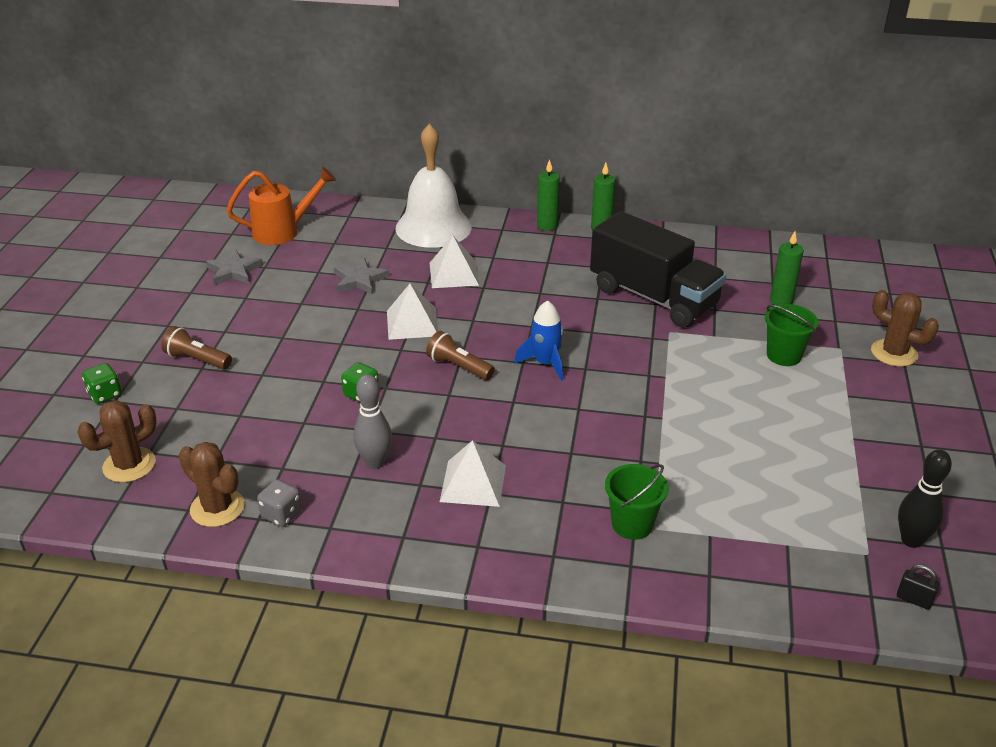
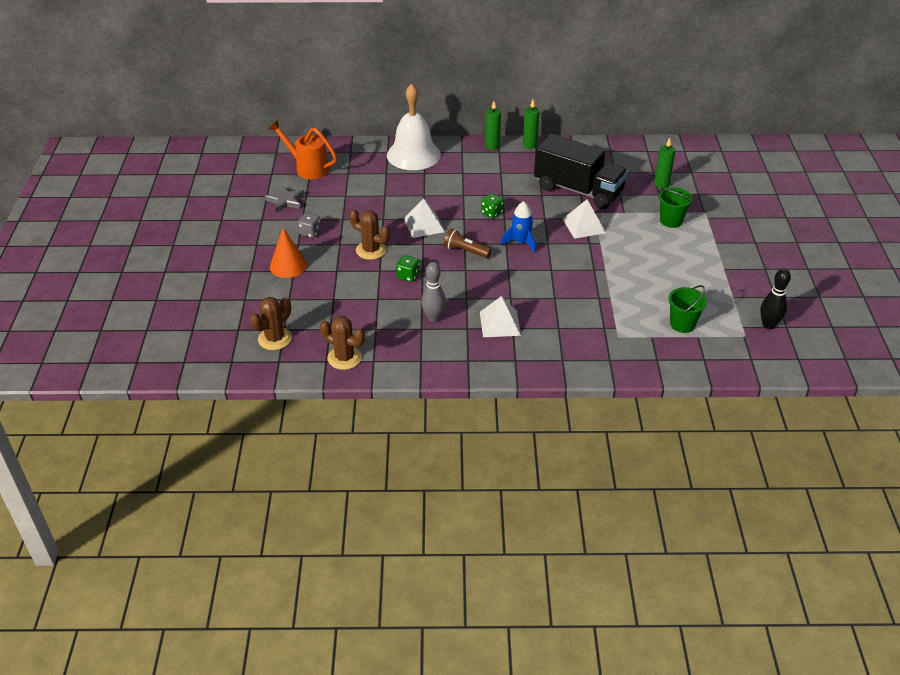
camera: 10 degrees left, 5 degrees up
(105, 394) = (236, 296): green dice -> green dice (492, 213)
(197, 360) = (288, 265): brown flashlight -> orange cone
(281, 514) = (387, 357): grey dice -> grey dice (310, 232)
(283, 231) = (308, 168): orange watering can -> orange watering can turned 120 degrees counterclockwise
(359, 280) = (376, 198): grey star -> none
(454, 274) = (439, 187): white pyramid -> white pyramid (584, 225)
(632, 524) = (604, 336): green bucket -> green bucket (682, 324)
(894, 353) = (739, 212): brown cactus -> brown cactus (371, 250)
(914, 599) = (775, 358): black padlock -> none

